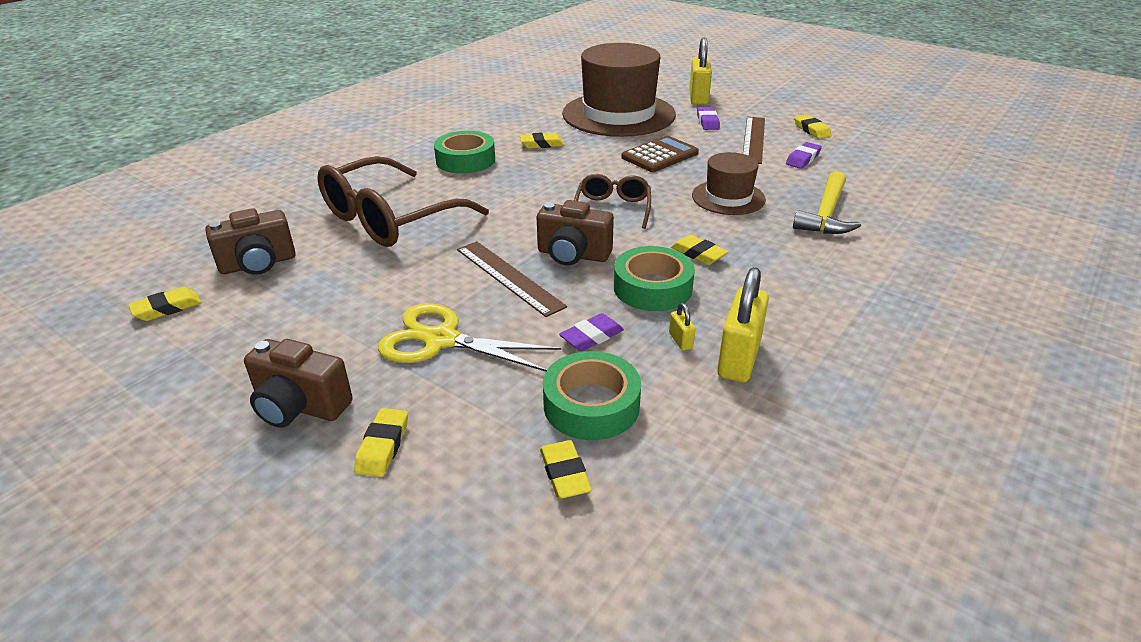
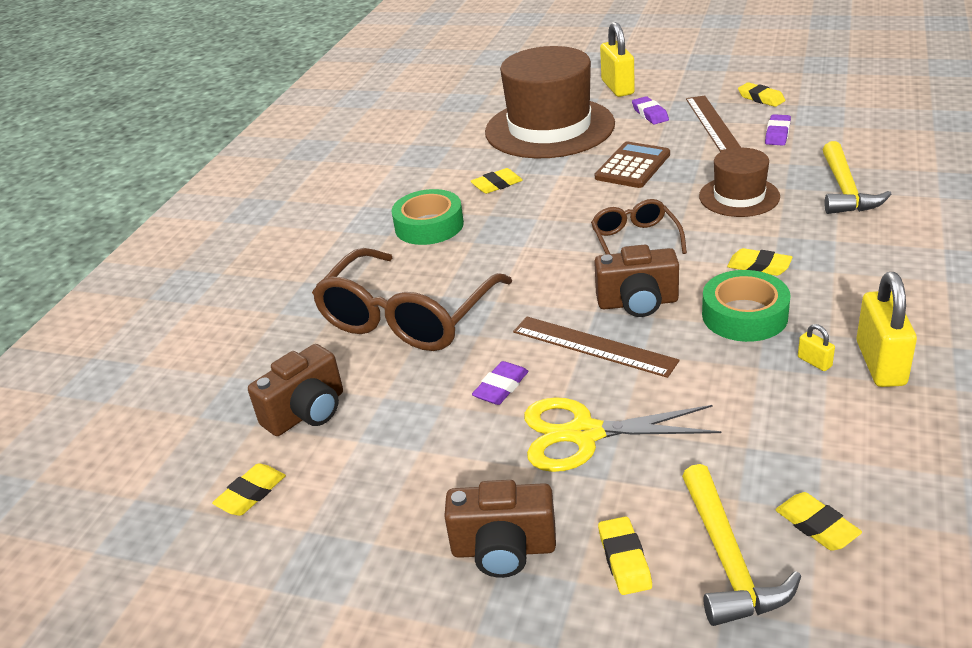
camera: 15 degrees left, 0 degrees up
(465, 476) = (728, 560): none -> yellow hammer
(591, 337) = (729, 384): purple eraser -> purple eraser (501, 387)
(591, 405) = (785, 452): green tape -> none

